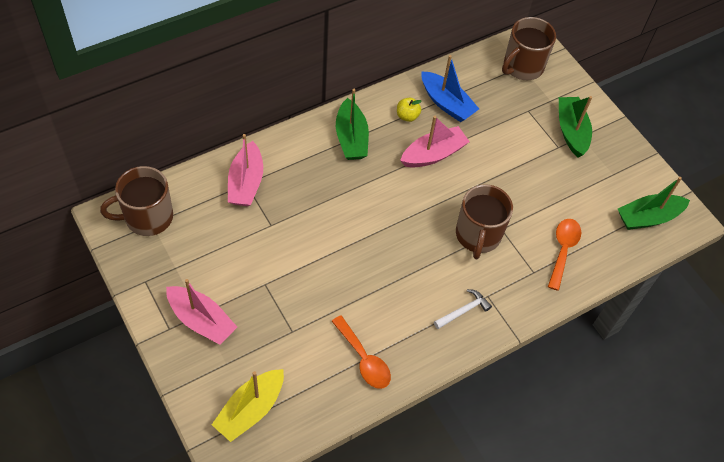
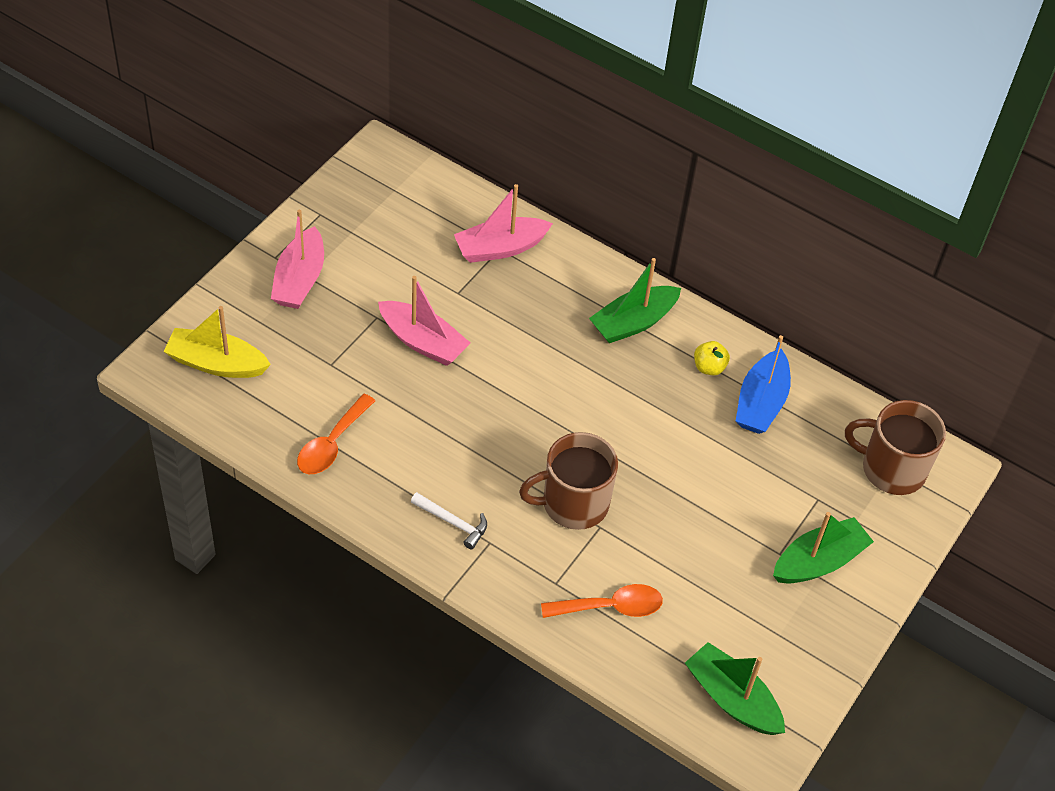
camera: 65 degrees right, 5 degrees down
(147, 217) = (399, 182): brown mug -> none
(433, 154) = (667, 415): pink boat -> pink boat (423, 342)

